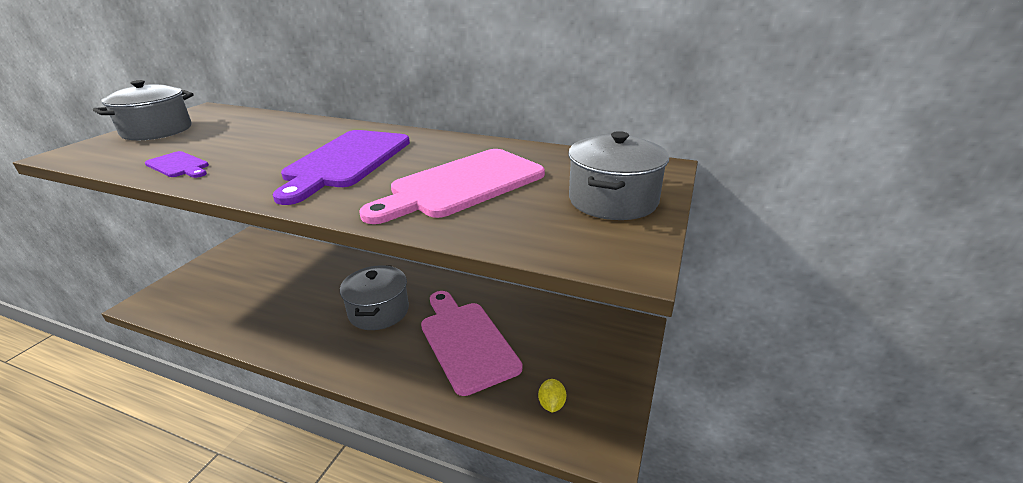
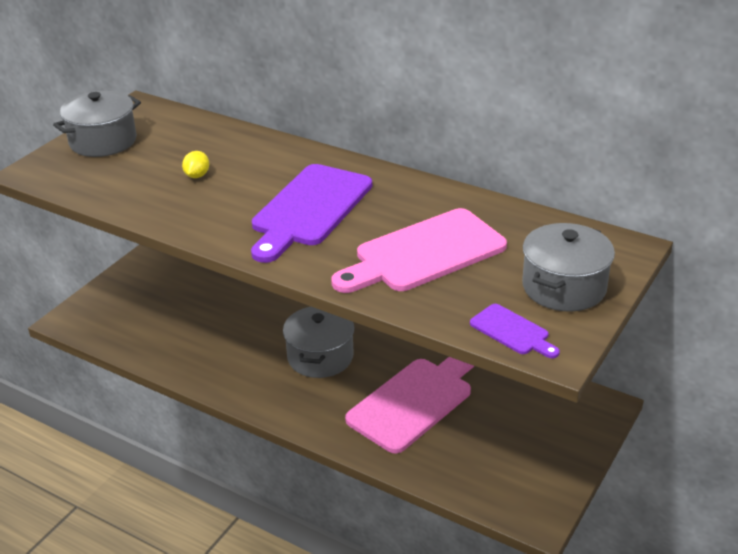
camera: 10 degrees right, 5 degrees up
(179, 165) = (148, 200): purple cutting board -> purple cutting board (512, 331)
(466, 342) = (414, 401): pink cutting board -> pink cutting board turned 60 degrees clockwise
(551, 404) = (494, 473): yellow lemon -> yellow lemon (197, 175)

